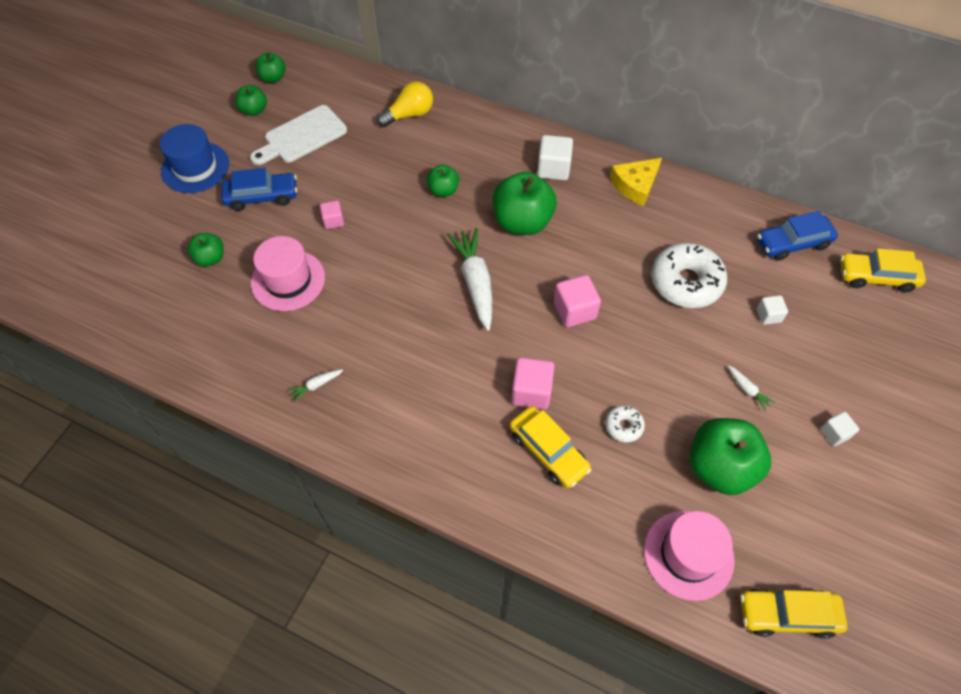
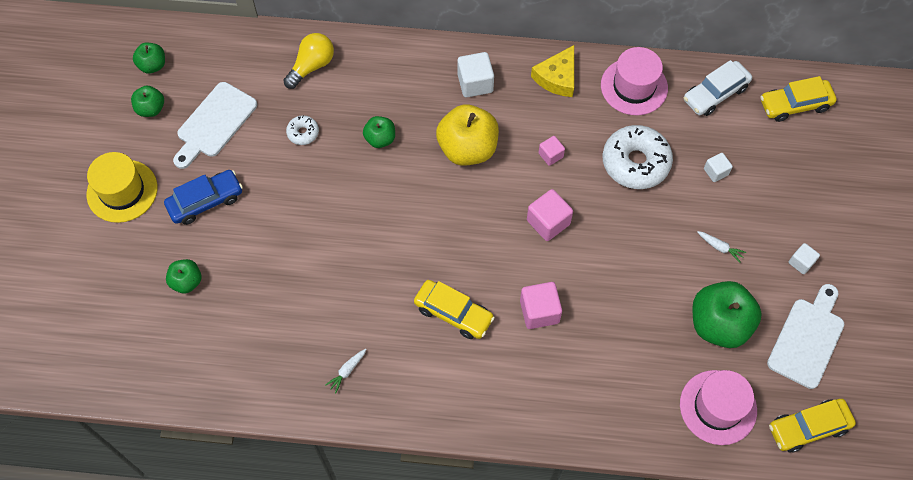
camera: 20 degrees left, 5 degrees up
(195, 167) = (122, 191): blue hat -> yellow hat
(288, 280) = (273, 279): pink hat -> pink hat (634, 86)
(333, 221) = (288, 204): pink cube -> pink cube (550, 155)
(475, 282) = (449, 224): white carrot -> none
(522, 222) = (467, 149): green apple -> yellow apple
(548, 451) = (574, 360): yellow car -> yellow car (453, 313)
(623, 426) = (629, 316): white donut -> white donut (303, 133)
(792, 243) = (715, 94): blue car -> white car
(817, 516) = (807, 339): none -> white cutting board

